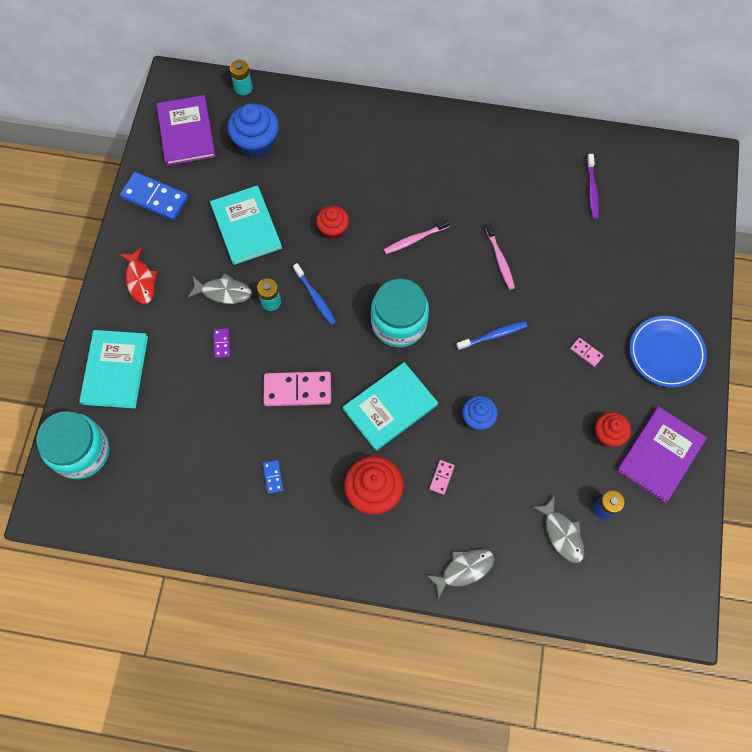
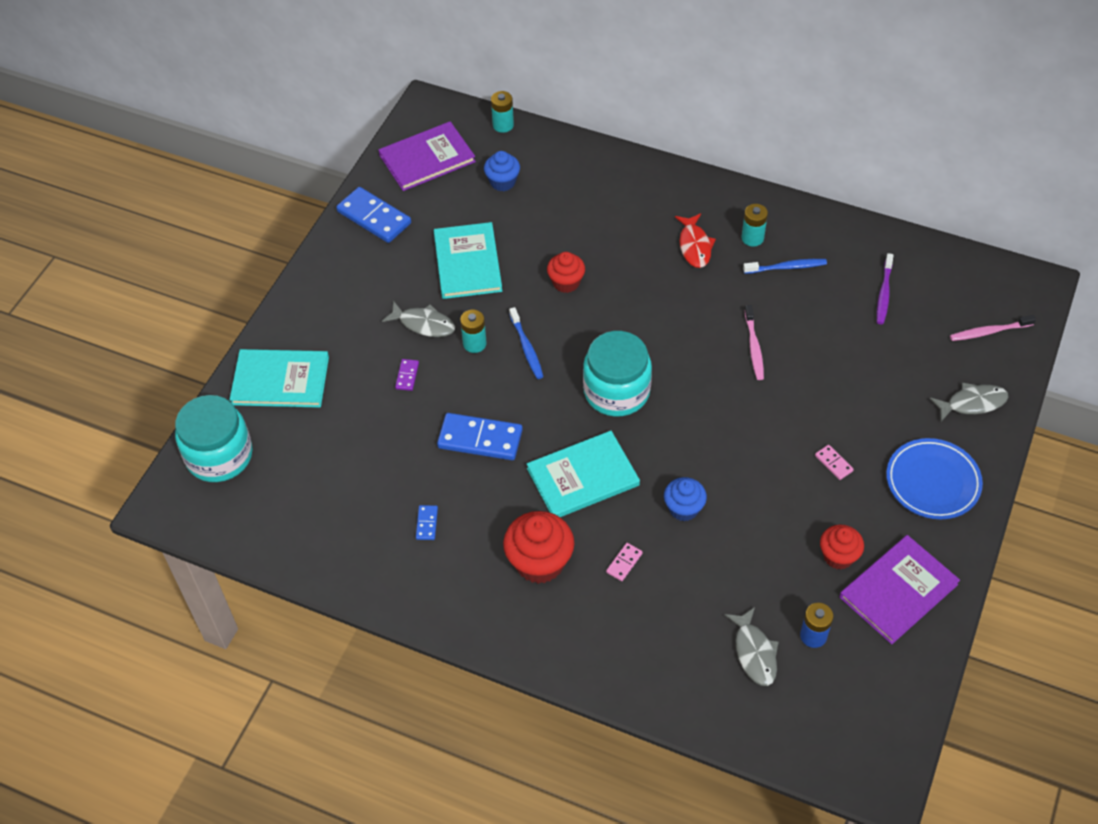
camera: 15 degrees right, 15 degrees down
(115, 370) = (280, 380): turquoise book -> turquoise book turned 75 degrees clockwise
(140, 280) = (334, 296): red fish -> red fish (694, 246)
(186, 132) = (427, 158): purple book -> purple book turned 60 degrees clockwise
(256, 143) = (502, 182): blue cupcake -> blue cupcake, size x0.62
(297, 390) = (480, 439): pink domino -> blue domino
(415, 239) = (658, 308): pink toothbrush -> pink toothbrush (989, 332)
(464, 569) = (625, 667): grey fish -> grey fish (972, 403)
(476, 158) = (752, 238): none -> turquoise battery
(493, 335) = (725, 425): blue toothbrush -> blue toothbrush (786, 267)

